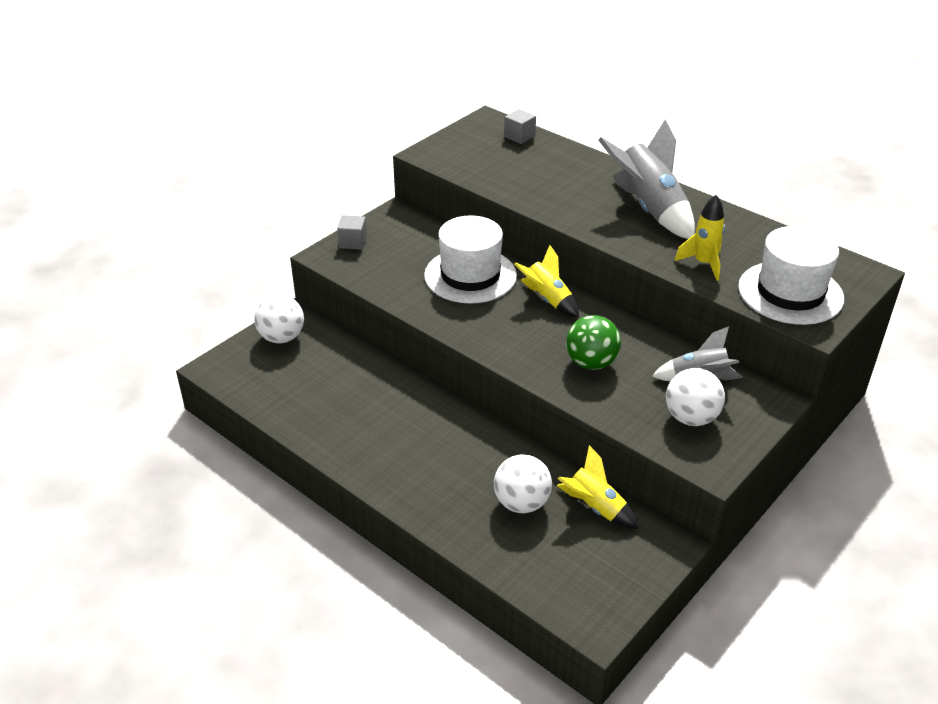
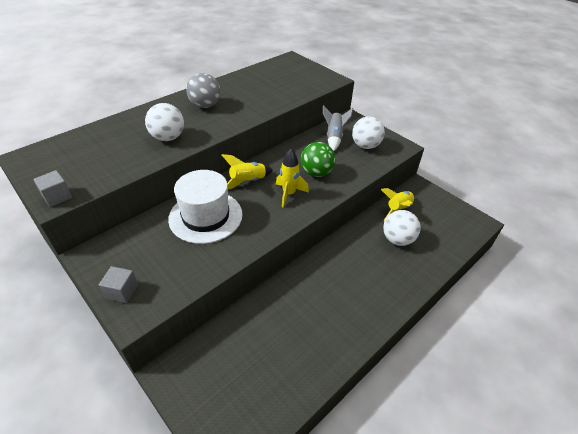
camera: 85 degrees left, 5 degrees up
(282, 337) = (197, 385): white ball -> white ball (168, 137)
(519, 136) = (69, 144): grey cube -> grey cube (57, 196)
(649, 209) = (205, 105): grey rocket -> grey ball
(703, 264) = (271, 98): yellow rocket -> yellow rocket (289, 194)
(790, 293) = (304, 79): white hat -> none

